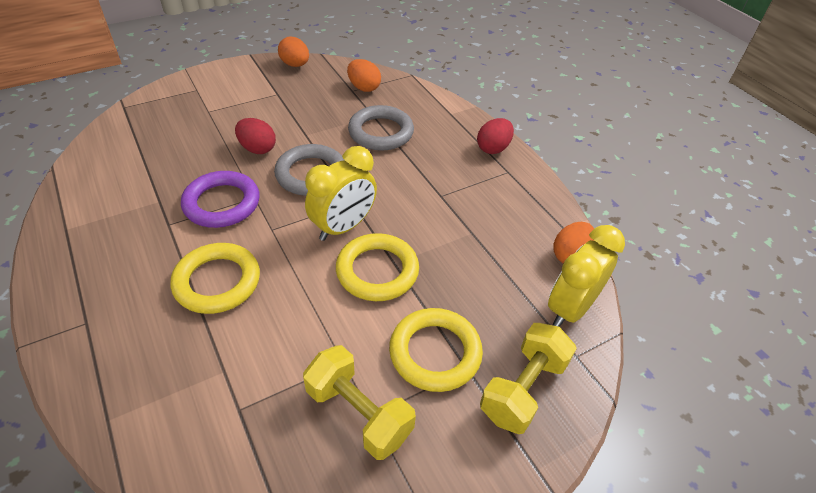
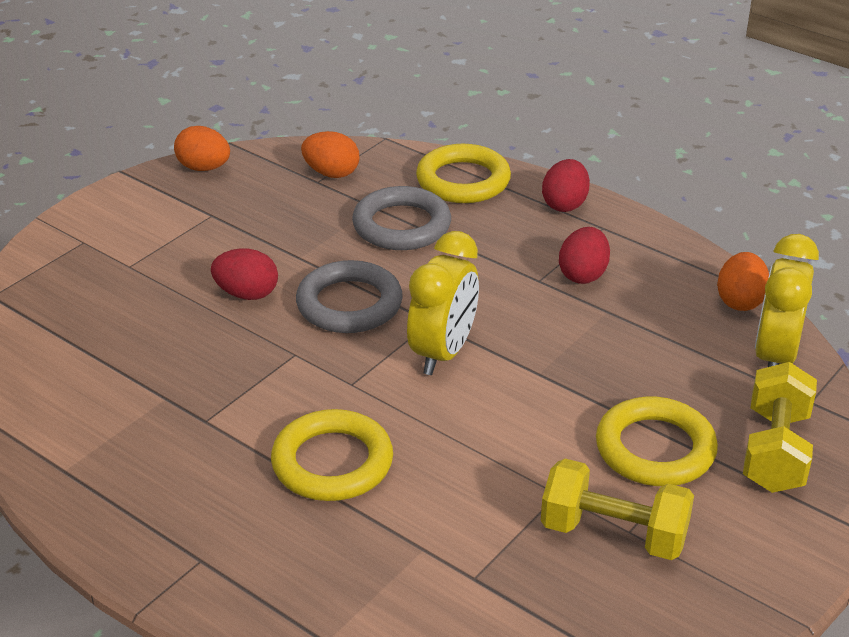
camera: 20 degrees left, 10 degrees down
(222, 203) = (257, 374): purple ring -> none
(377, 271) = (524, 388): yellow ring -> yellow ring (463, 180)
(472, 201) = (583, 275): none -> red egg

